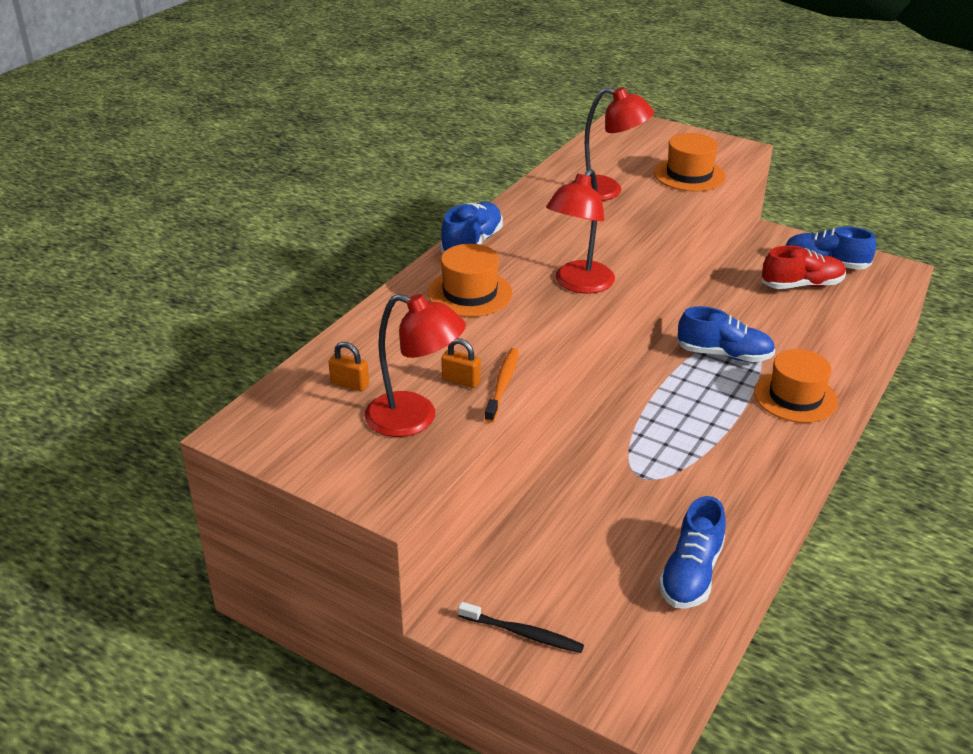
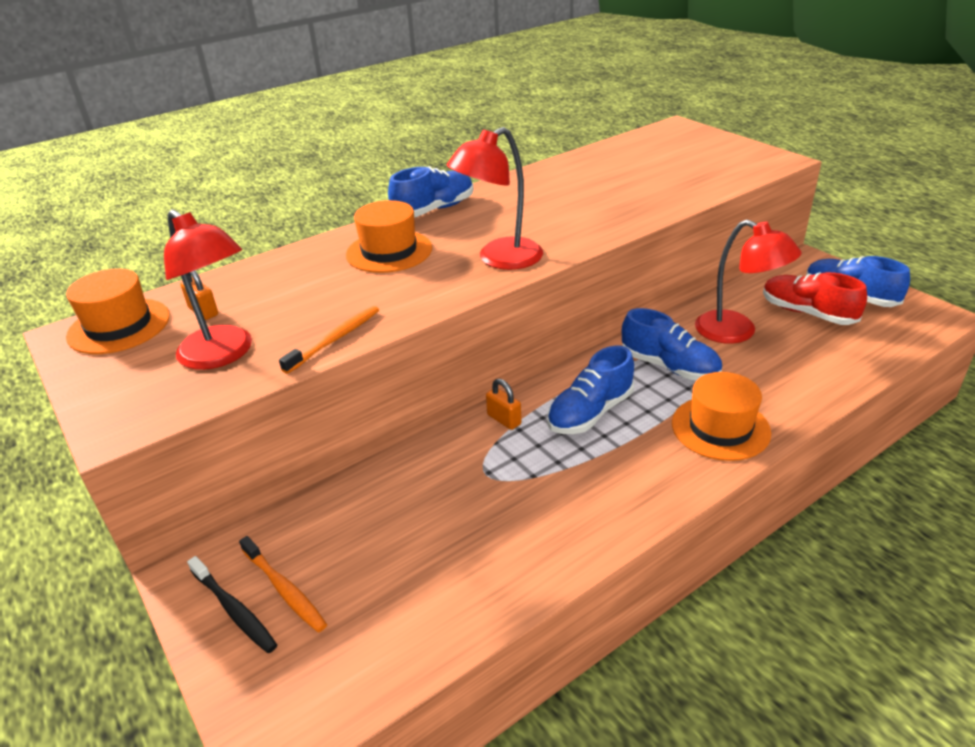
camera: 25 degrees right, 0 degrees up
(461, 380) = (301, 328): orange padlock -> orange padlock (504, 419)
(551, 607) = (284, 589): none -> orange toothbrush
(606, 191) = (605, 182): red lamp -> red lamp (736, 332)
(689, 175) = (704, 177): orange hat -> orange hat (119, 326)
(691, 574) = (456, 598): blue shoe -> blue shoe (590, 413)
(802, 285) = (807, 313): red shoe -> red shoe turned 150 degrees counterclockwise

